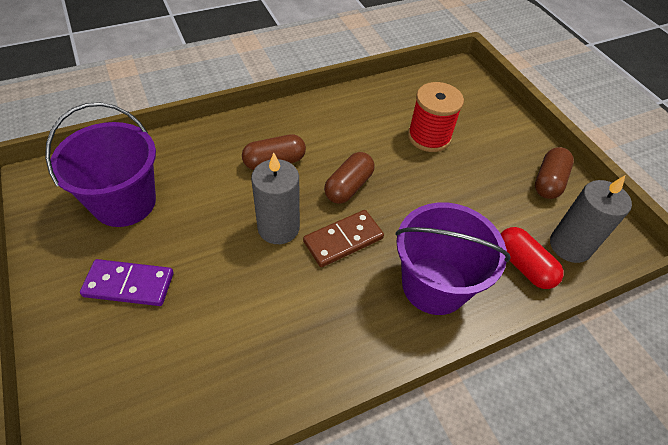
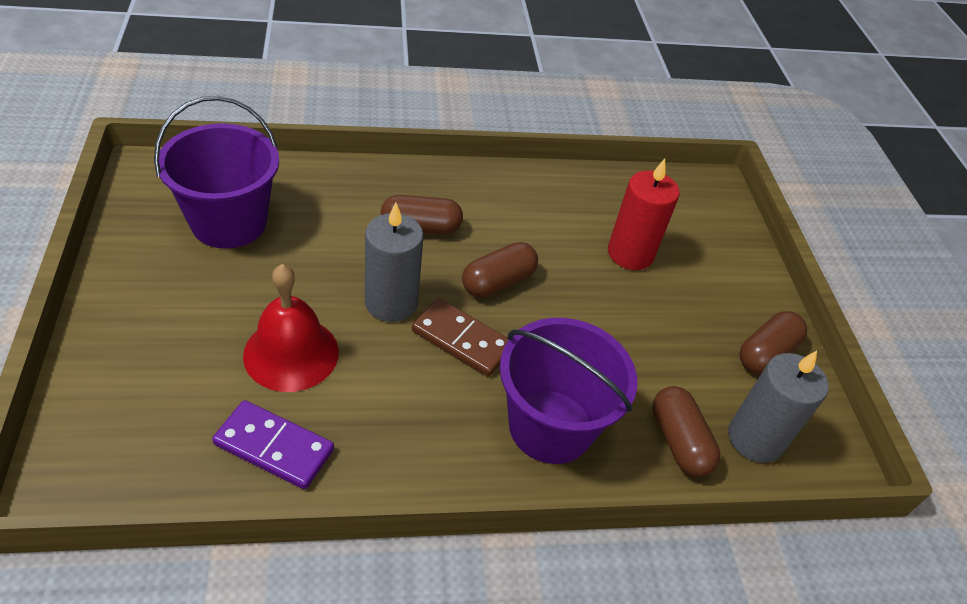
camera: 15 degrees right, 5 degrees down
(129, 285) = (196, 311): purple domino -> purple domino (274, 447)
(220, 294) = (291, 353): none -> red bell
(343, 240) = (462, 340): brown domino -> brown domino turned 45 degrees clockwise
(429, 137) = (630, 253): red spool -> red candle
(523, 266) = (679, 441): red capsule -> brown capsule

